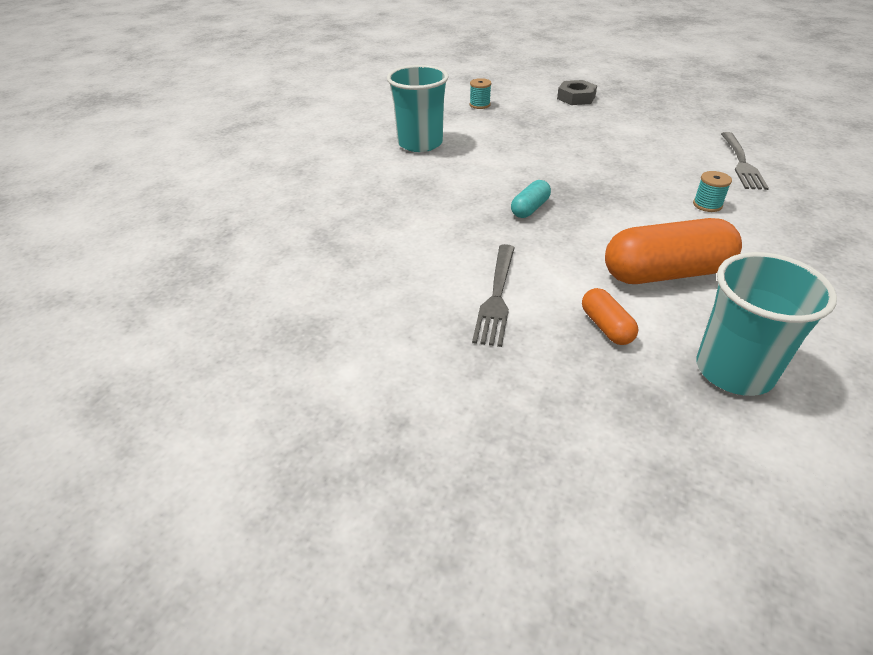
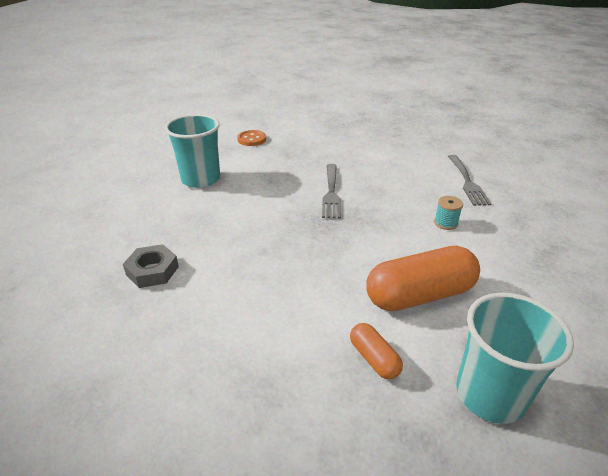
camera: 10 degrees left, 5 degrees down
(480, 105) = (251, 139): turquoise spool -> orange button
(496, 296) = (272, 335): grey fork -> grey fork (331, 192)
(530, 208) = (298, 238): turquoise capsule -> none
(576, 98) = (331, 129): grey nut -> grey nut (152, 271)

